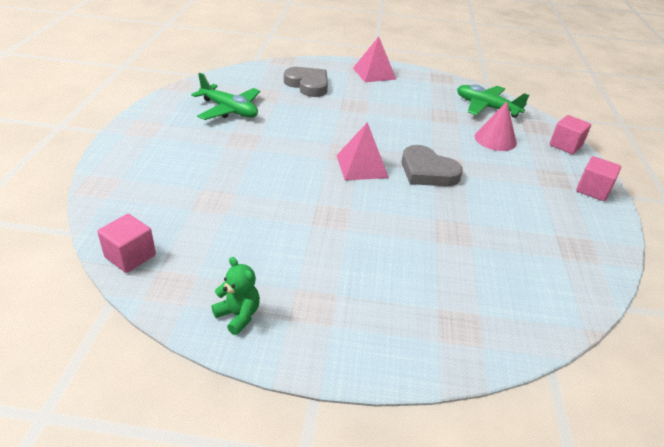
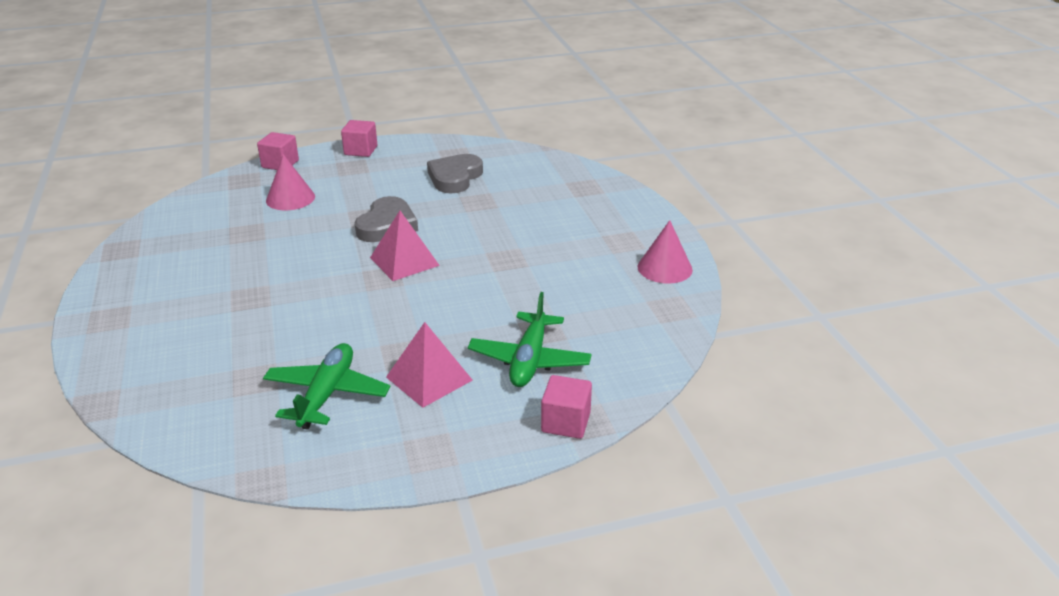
camera: 110 degrees left, 5 degrees down
(130, 256) = (662, 344): pink cube -> pink cube (566, 422)
(238, 315) = (664, 268): green teddy bear -> pink cone
(308, 85) = (198, 350): grey heart -> grey heart (455, 177)
(374, 73) = (126, 304): pink pyramid -> pink pyramid (429, 378)
(486, 107) = (207, 210): green plane -> green plane (529, 360)

